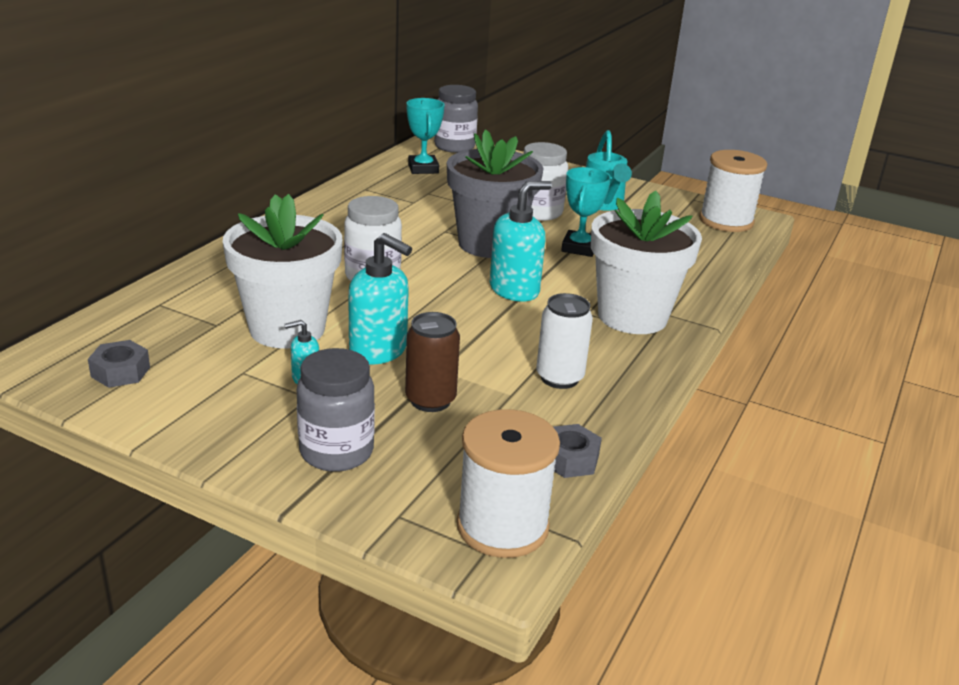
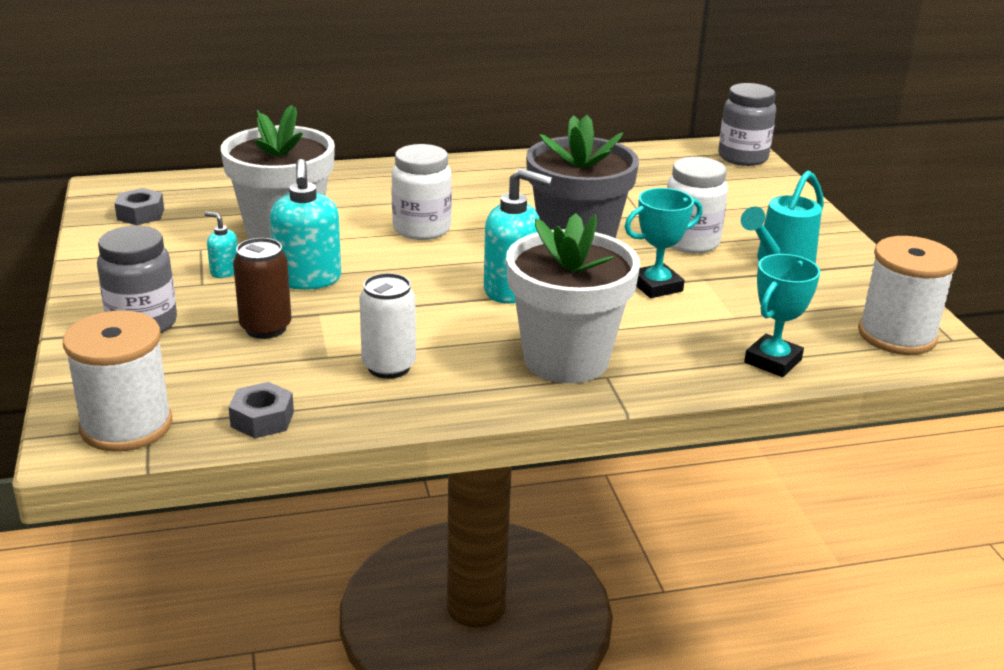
camera: 50 degrees right, 0 degrees up
(423, 169) = (663, 165): turquoise trophy -> turquoise trophy (772, 361)

